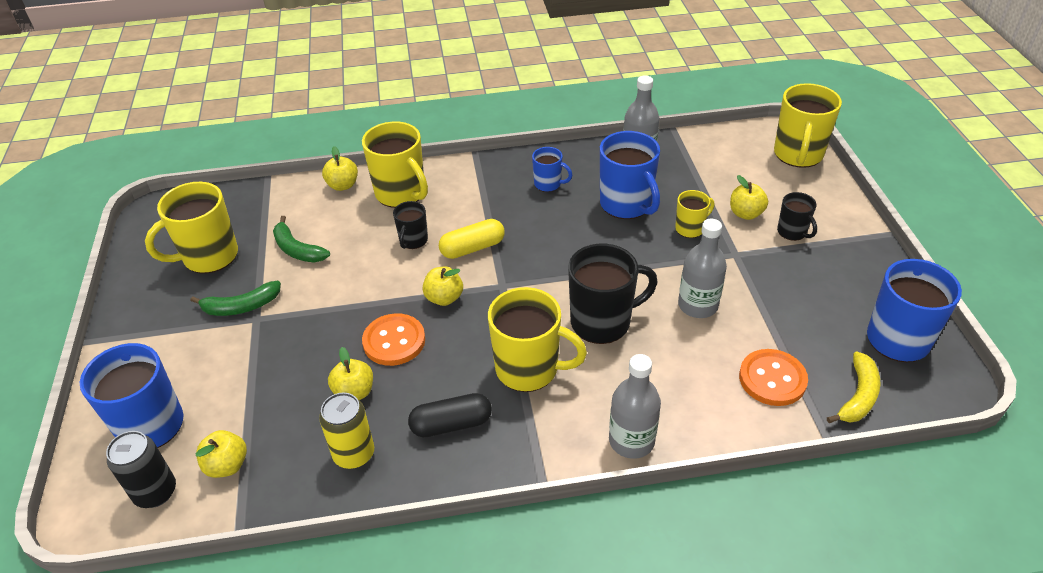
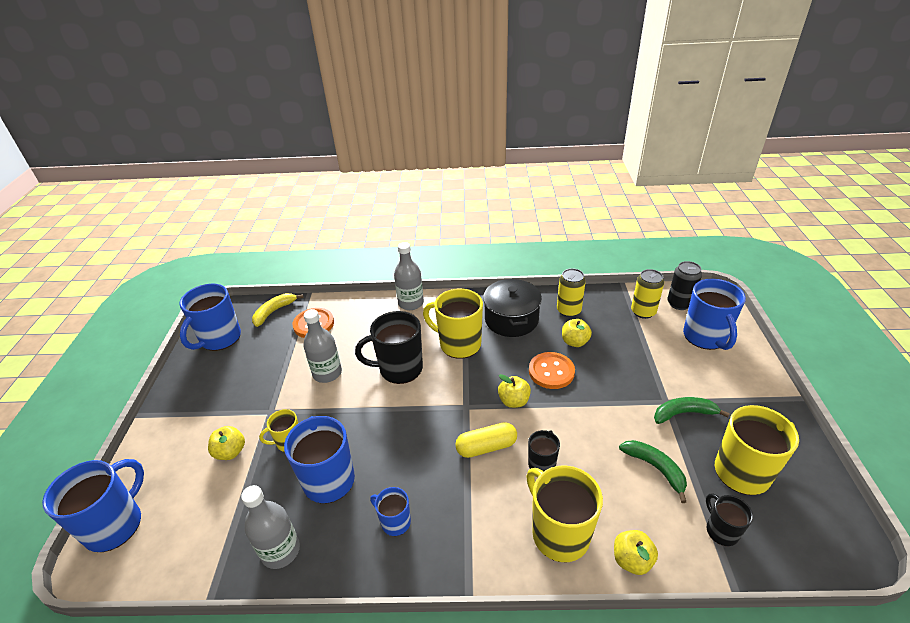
camera: 170 degrees left, 5 degrees down
(227, 465) = (643, 312): yellow apple -> yellow can
(451, 424) = (511, 319): black capsule -> black pot
(792, 232) = (209, 426): black mug -> black mug (721, 530)
(798, 155) = (115, 525): yellow mug -> blue mug

